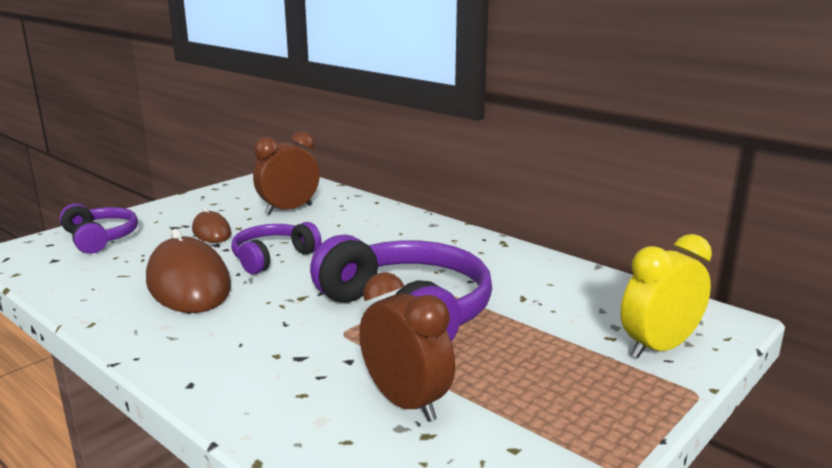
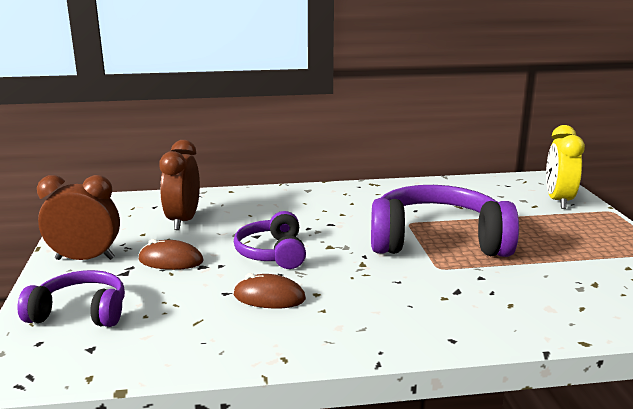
camera: 50 degrees left, 0 degrees up
(188, 284) = (269, 297): brown mouse -> brown mouse, size x0.53
(406, 402) = (553, 277): brown clock -> brown clock (85, 259)

